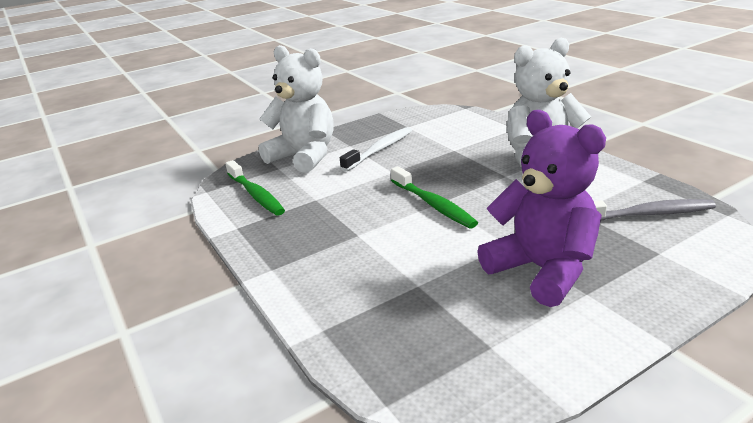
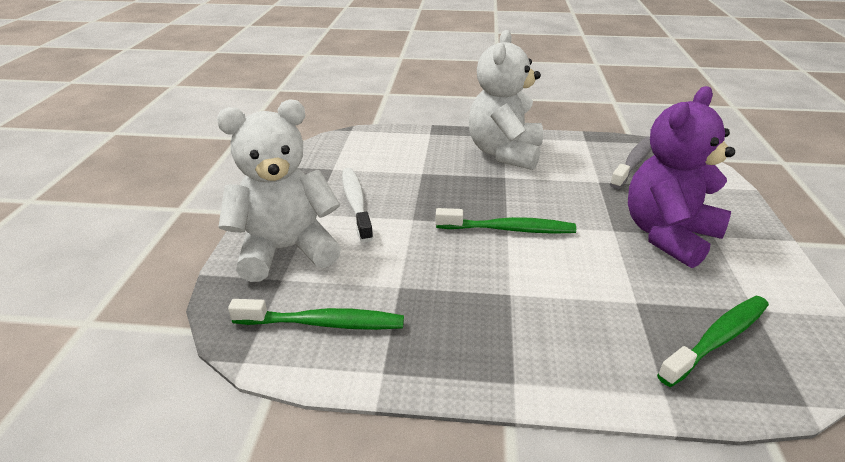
camera: 55 degrees left, 5 degrees up
(418, 336) = (717, 339): none -> green toothbrush
(542, 270) = (668, 235): purple teddy bear -> purple teddy bear turned 45 degrees counterclockwise

